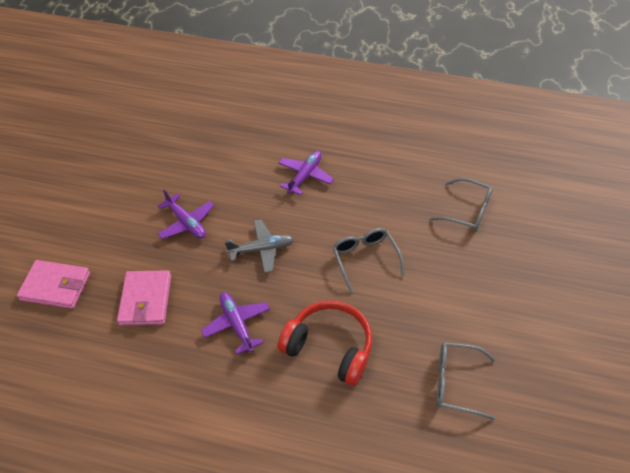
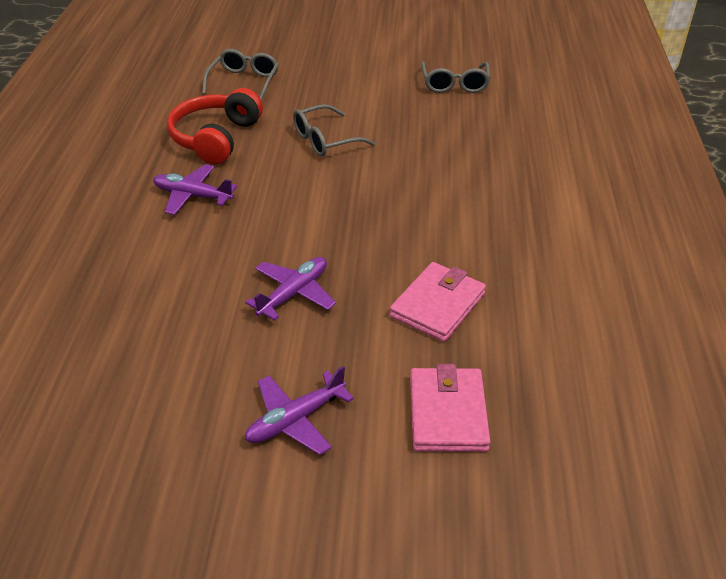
camera: 100 degrees left, 10 degrees down
(146, 300) = (437, 305): pink wallet -> pink wallet turned 45 degrees counterclockwise
(237, 324) = (444, 220): purple plane -> purple plane (295, 419)
(262, 249) = (328, 216): grey plane -> none
(329, 347) = (447, 153): red headphones -> red headphones (216, 138)

